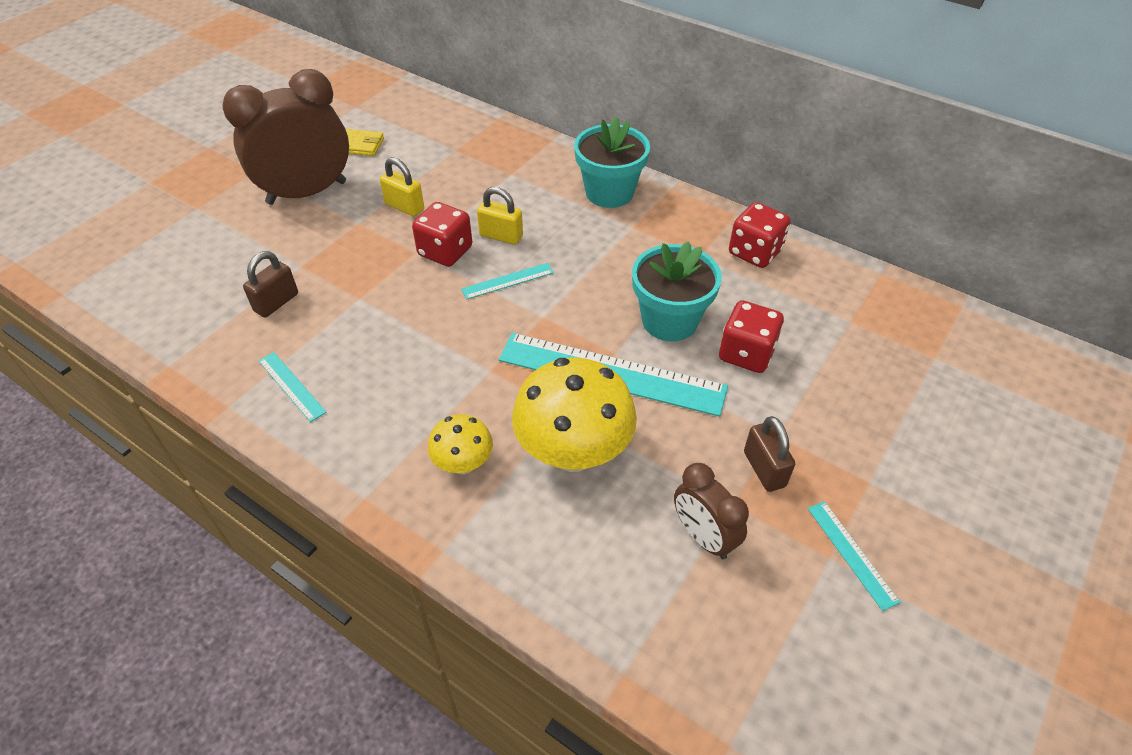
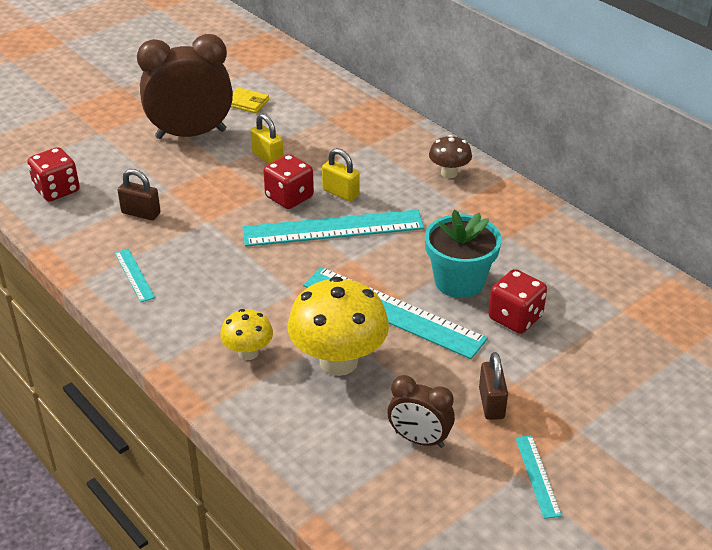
camera: 15 degrees right, 10 degrees down
(276, 302) = (141, 213): brown padlock -> brown padlock turned 60 degrees clockwise
(507, 281) = (333, 228): turquoise ruler -> turquoise ruler, size x2.21
(609, 192) = (449, 173): turquoise flower pot -> brown mushroom
(703, 537) = (419, 439): brown clock -> brown clock turned 45 degrees counterclockwise
(754, 252) = (559, 241): red dice -> red dice (57, 190)

